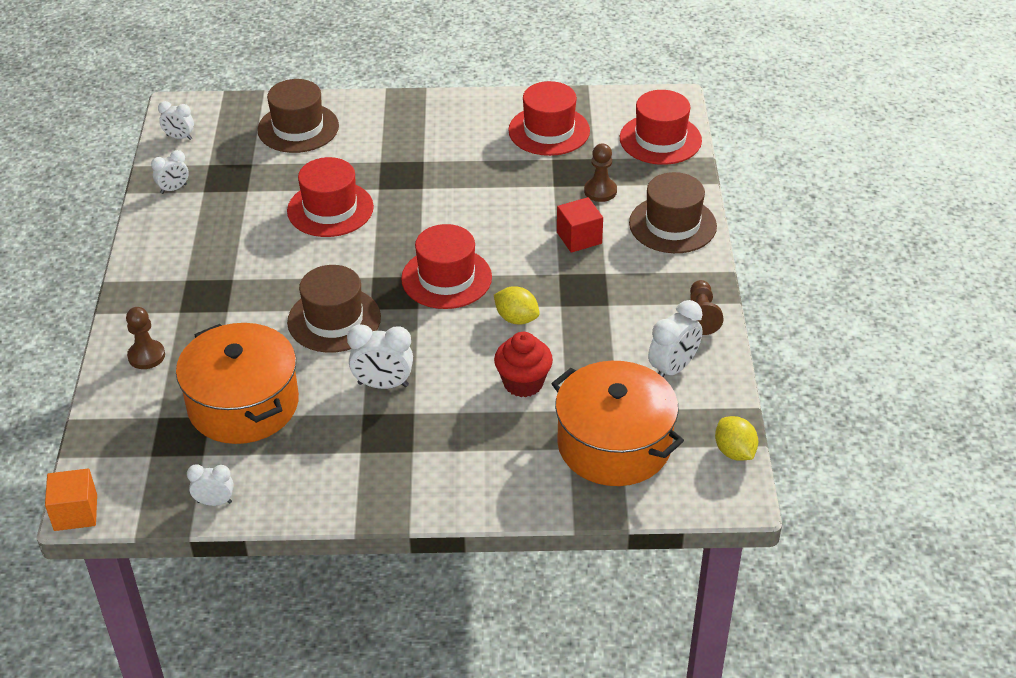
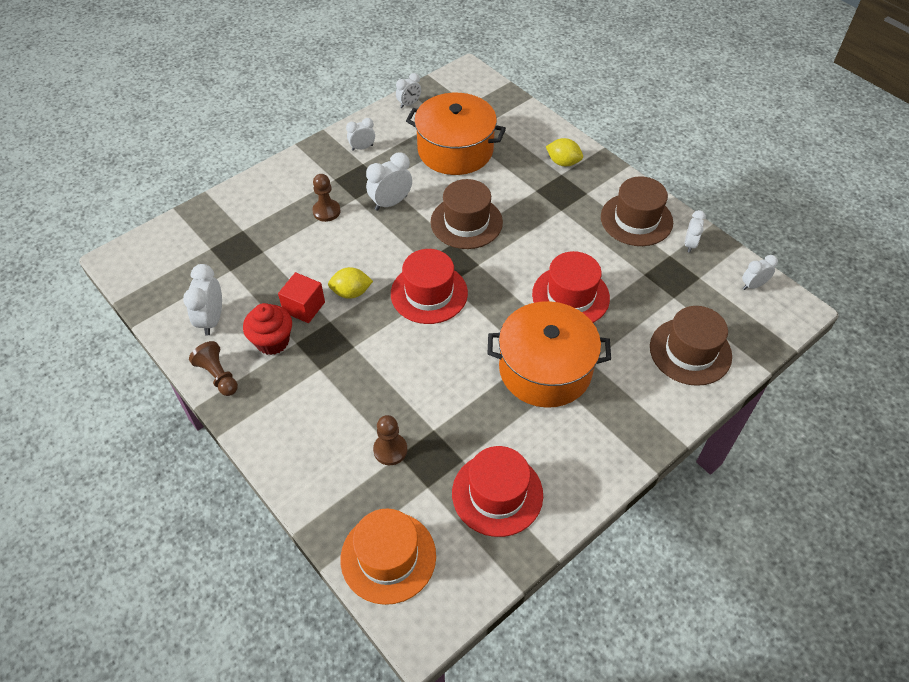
camera: 140 degrees right, 10 degrees up
(75, 513) = (468, 67): orange cube -> none
(146, 356) = (541, 143): brown pawn -> brown pawn (326, 211)
(338, 473) = (362, 148): none -> white clock
(523, 383) = (306, 252): red cupcake -> red cupcake (272, 341)
(579, 238) = (366, 389): red cube -> red cube (304, 307)
(614, 444) = (216, 247): orange pot -> orange pot (545, 369)
(660, 139) = (388, 557): red hat -> orange hat
(672, 225) = (301, 453): brown hat -> brown hat (636, 219)
(734, 452) = (132, 286): yellow lemon -> yellow lemon (563, 162)

